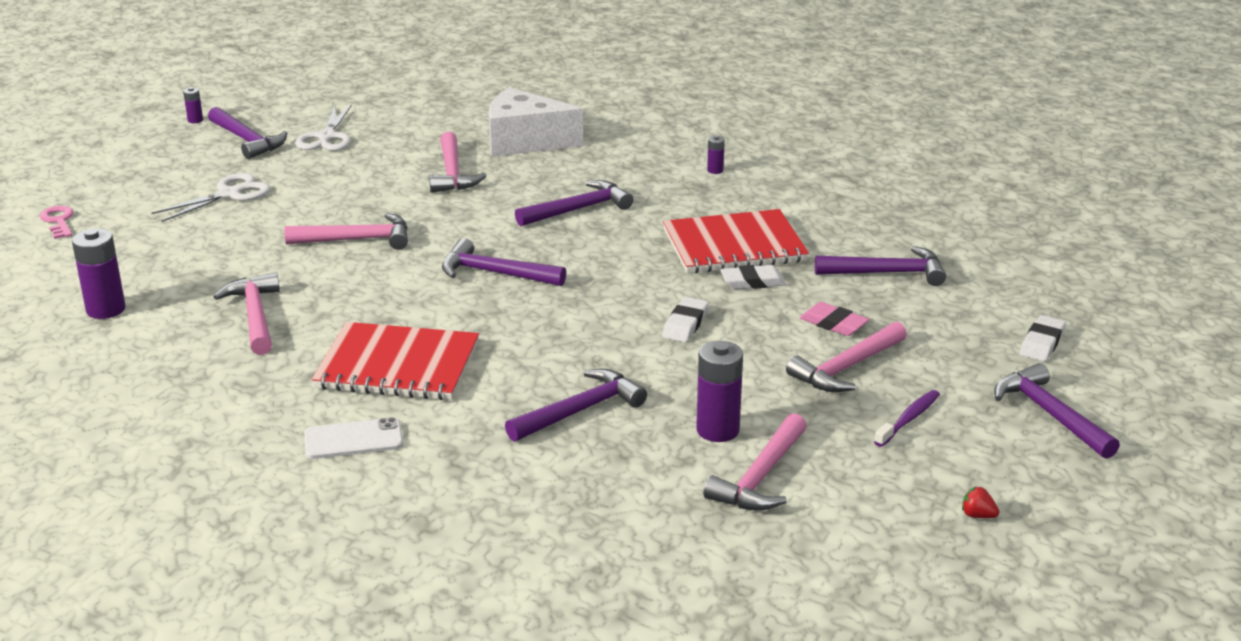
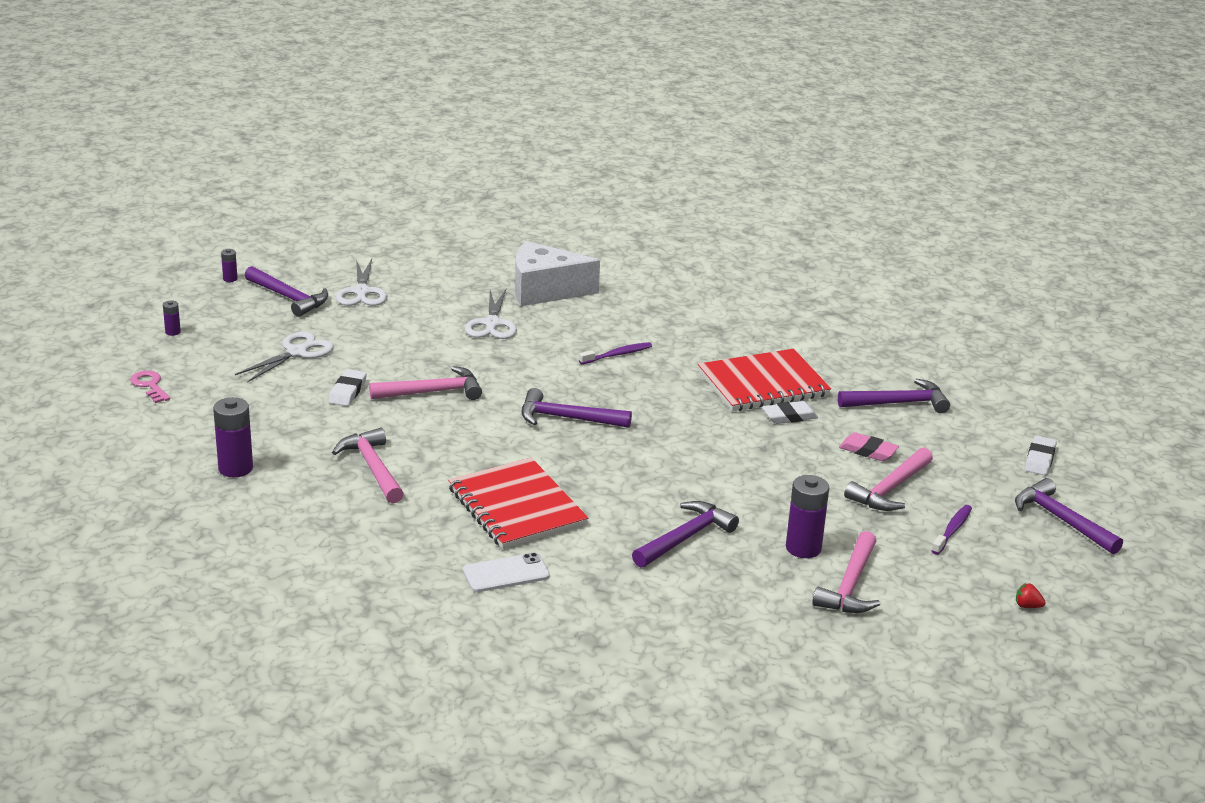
camera: 10 degrees left, 0 degrees up
(398, 366) = (517, 507): red notebook -> red notebook turned 60 degrees clockwise
(452, 173) = (492, 324): pink hammer -> white scissors
(579, 209) = (617, 355): purple hammer -> purple toothbrush
(685, 324) = (746, 457): white eraser -> white eraser (347, 391)
(715, 170) = (723, 313): purple battery -> purple battery (173, 332)

